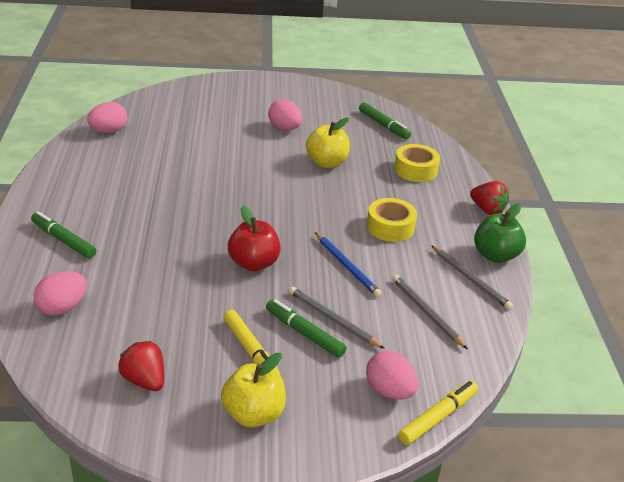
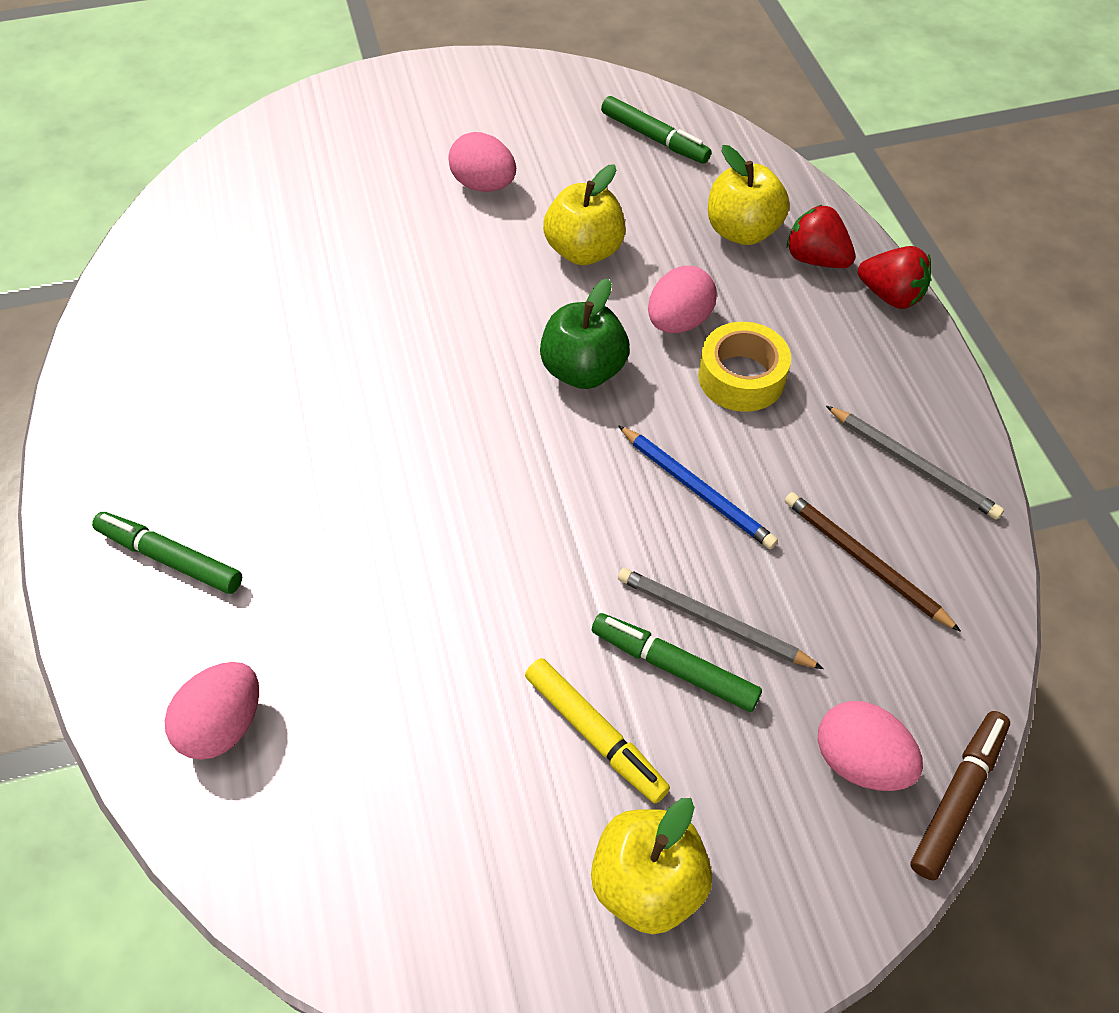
camera: 10 degrees left, 20 degrees up
(109, 131) = (165, 266): pink egg -> pink egg (678, 322)
(144, 380) = (431, 858): red strawberry -> red strawberry (815, 259)
(254, 263) = (533, 525): red apple -> none
(415, 170) = (742, 231): yellow tape -> yellow apple
(426, 312) = (864, 562): grey pencil -> brown pencil
(438, 417) = (957, 797): yellow marker -> brown marker
(495, 255) = (936, 398): green apple -> green apple (583, 370)

